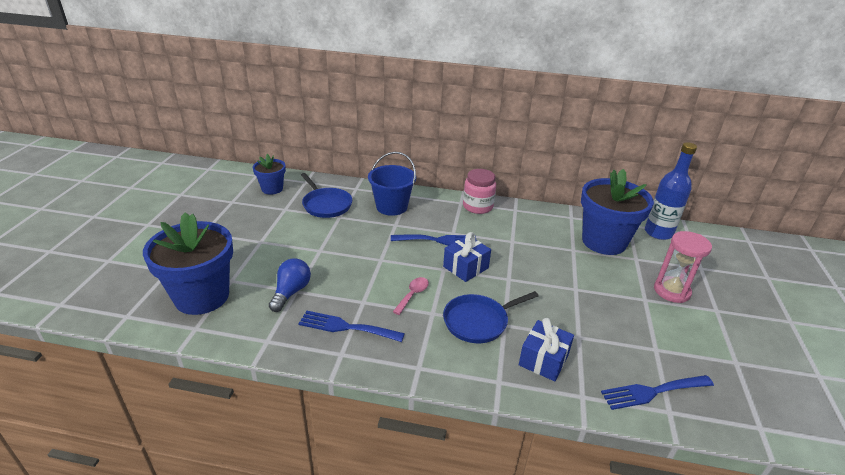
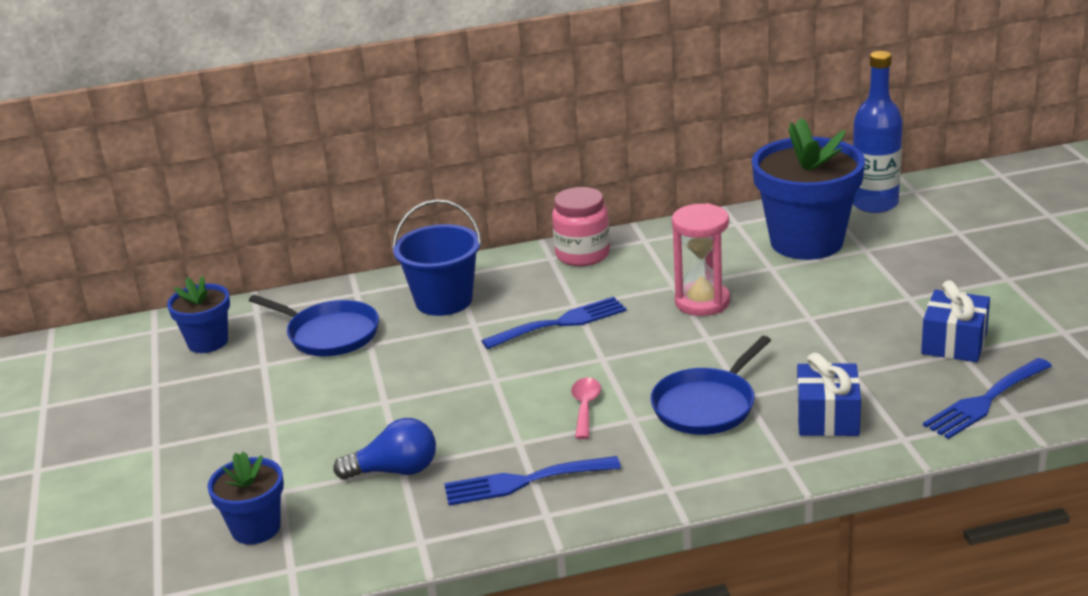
camera: 20 degrees left, 5 degrees down
(202, 296) = (256, 528): blue flower pot -> blue flower pot, size x0.53
(291, 292) = (395, 471): blue light bulb -> blue light bulb turned 90 degrees clockwise
(466, 267) = (633, 345): blue gift -> blue gift (954, 343)
(671, 291) = (938, 275): pink hourglass -> pink hourglass (702, 302)

